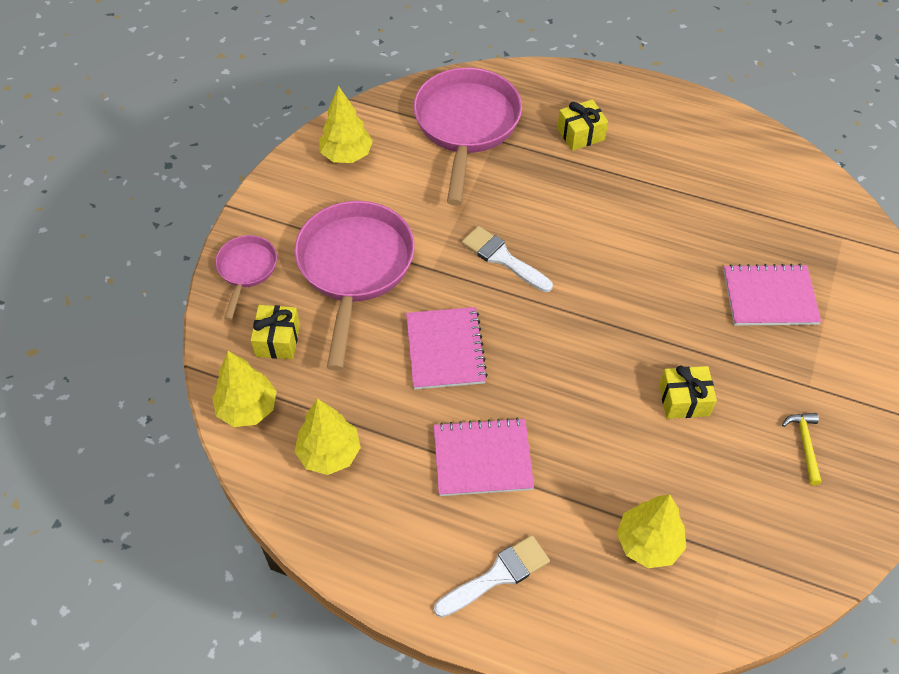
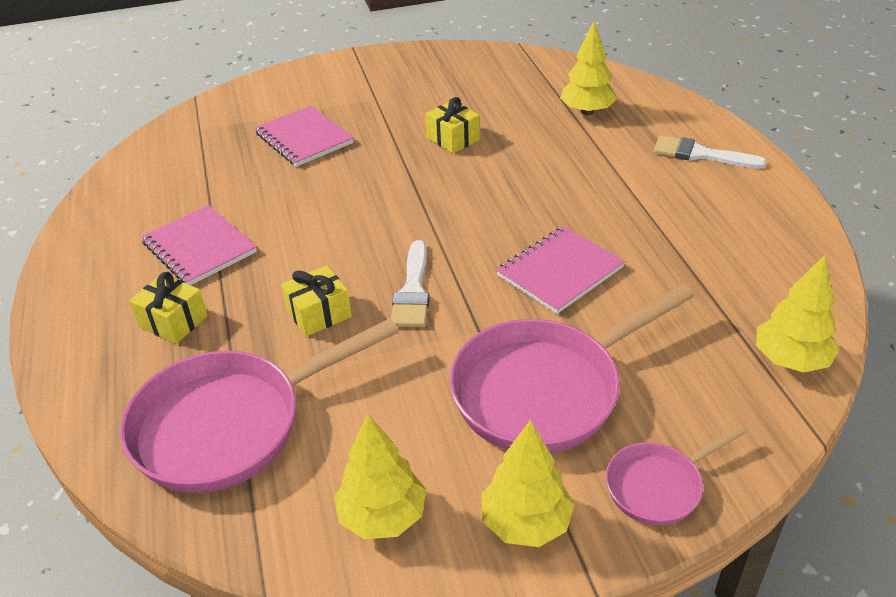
camera: 125 degrees left, 15 degrees down
(278, 340) = (700, 391): yellow gift -> yellow gift (319, 314)
(329, 453) = (746, 280): yellow tree -> yellow tree (525, 522)
(482, 458) = (629, 201): pink notebook -> pink notebook (199, 248)
(804, 444) = (430, 86): yellow hammer -> none

